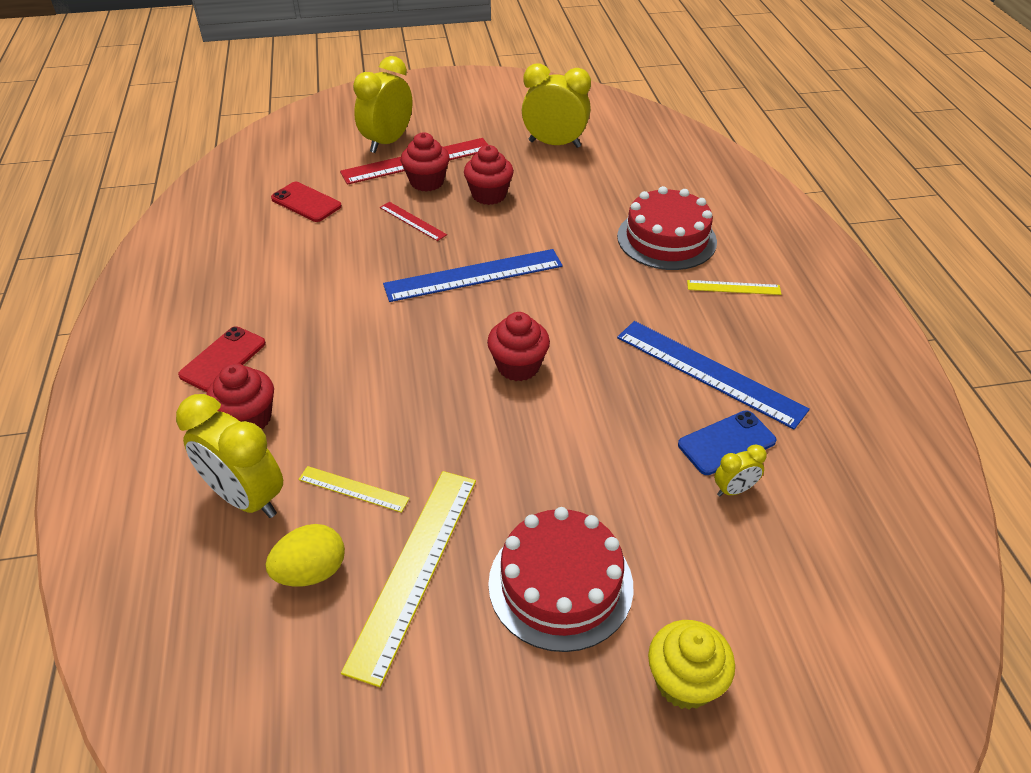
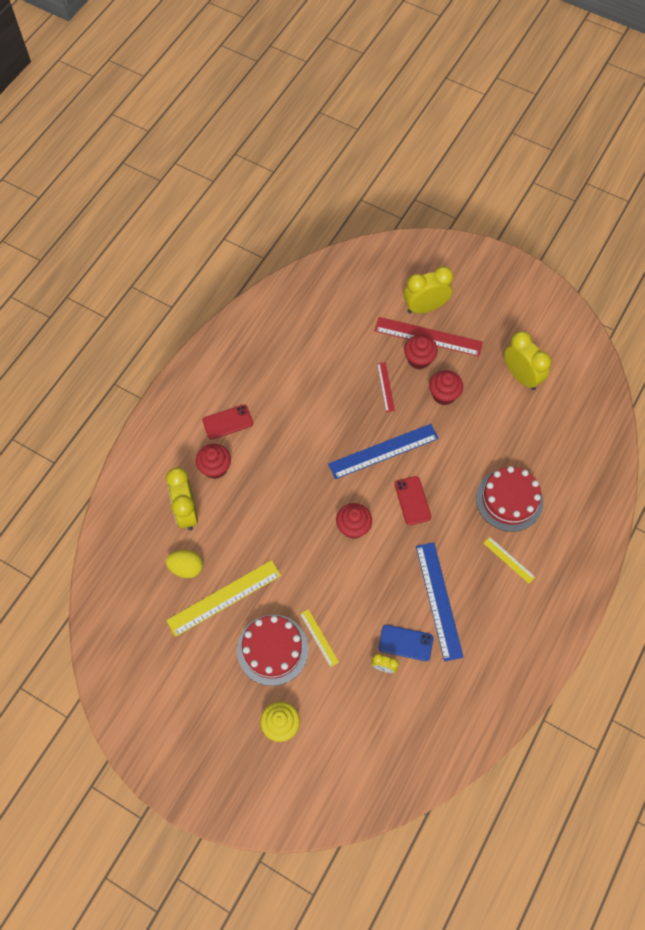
camera: 40 degrees right, 20 degrees up
(306, 202) = (342, 332): red phone -> red phone (412, 500)
(353, 489) = (230, 540): yellow ruler -> yellow ruler (319, 637)
(473, 275) = (383, 451): blue ruler -> blue ruler turned 45 degrees counterclockwise

